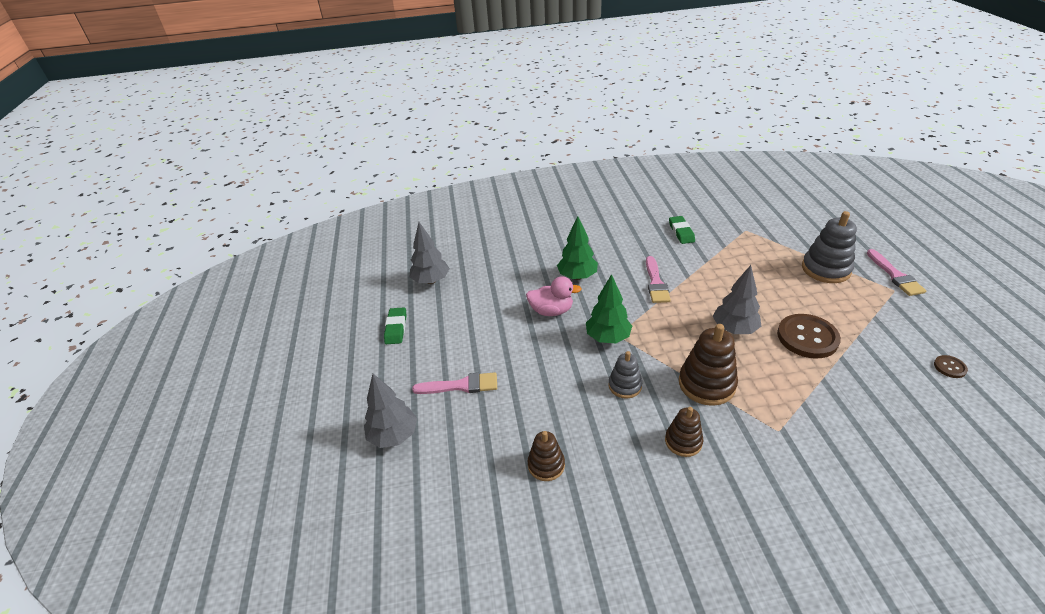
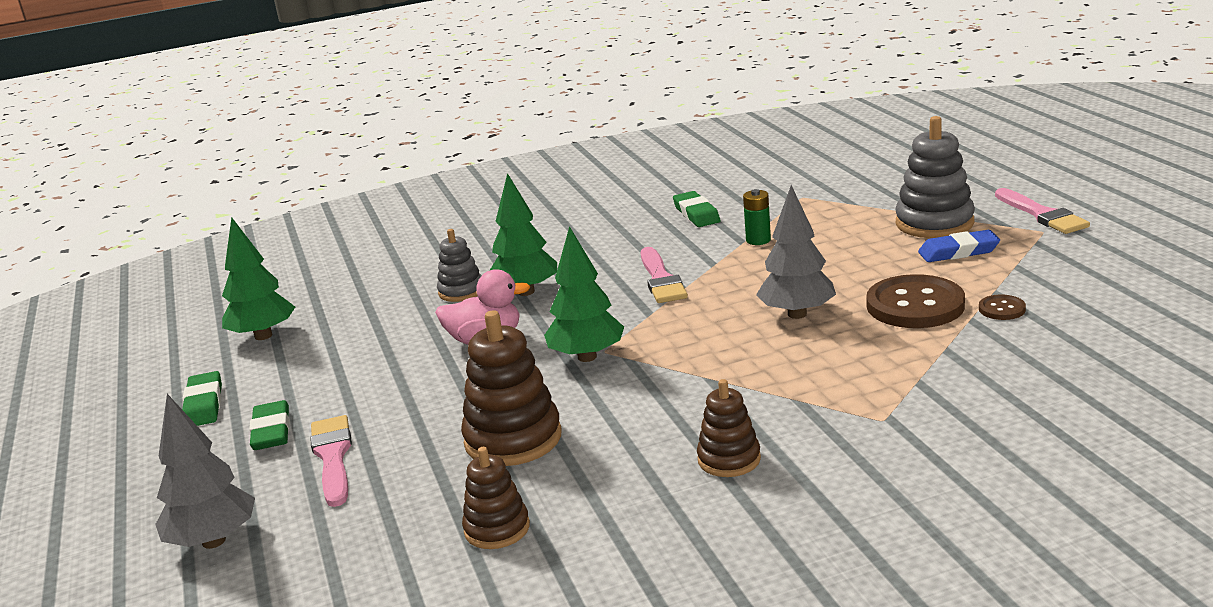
camera: 10 degrees left, 15 degrees down
(430, 357) = (271, 431): none -> green eraser
(431, 281) = (263, 336): grey tree -> green tree
(461, 385) = (333, 457): pink brush -> pink brush turned 90 degrees counterclockwise
(625, 386) = (623, 409): grey stacking toy -> grey stacking toy (461, 291)
(706, 384) = (759, 385): brown stacking toy -> brown stacking toy (513, 439)
(716, 262) = (758, 240): none -> green battery
(838, 297) = (958, 252): none -> blue eraser
(949, 367) = (1137, 304): brown button -> brown button (1002, 309)

